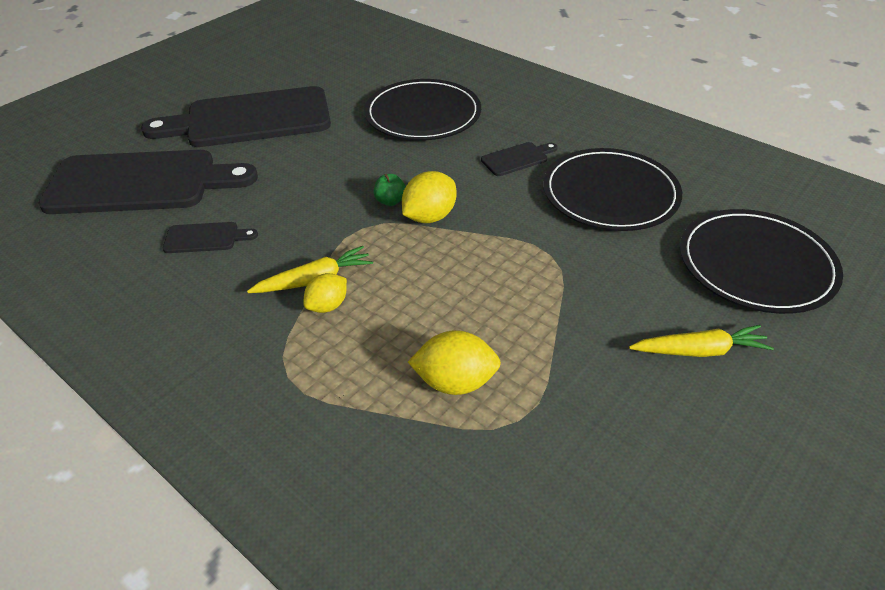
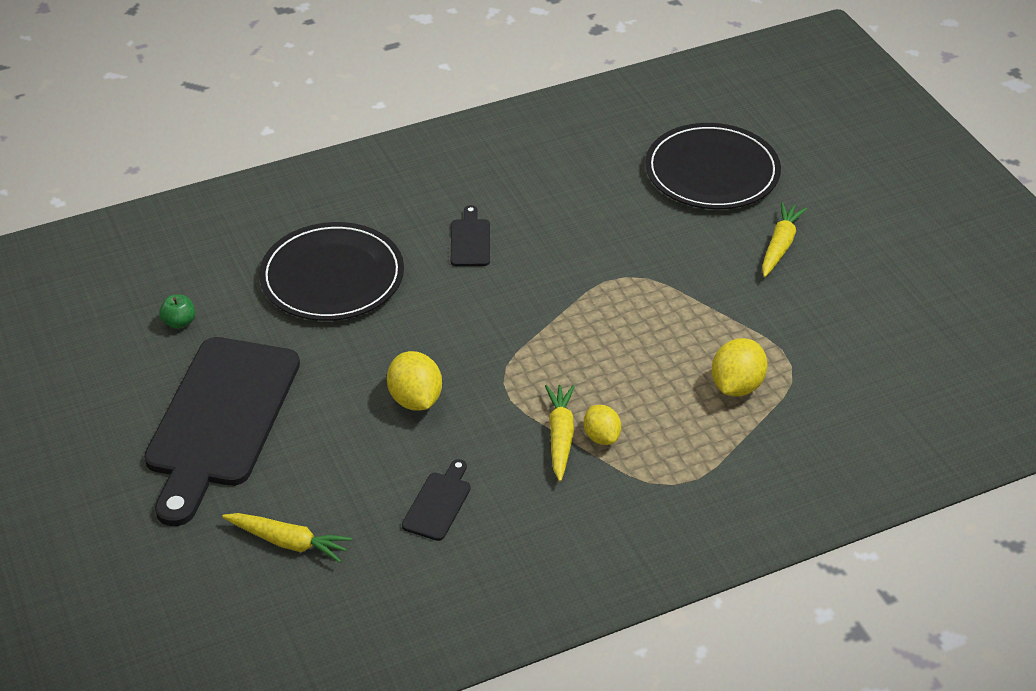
camera: 65 degrees left, 0 degrees up
(141, 183) = (288, 542): black cutting board -> yellow carrot
(390, 201) = (475, 350): green apple -> green apple (179, 322)
(429, 217) = (519, 332): yellow lemon -> yellow lemon (415, 399)
(610, 194) = (569, 206): black plate -> none

